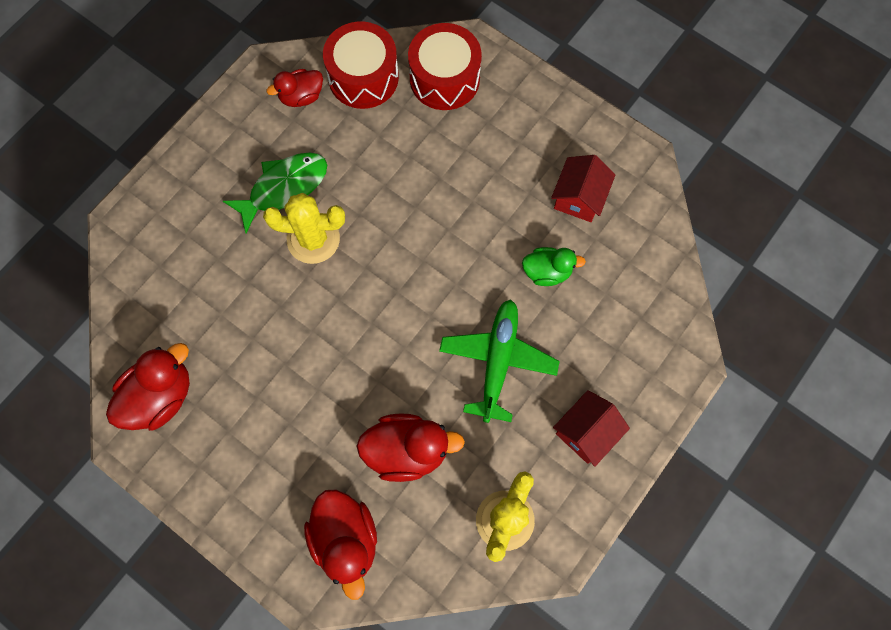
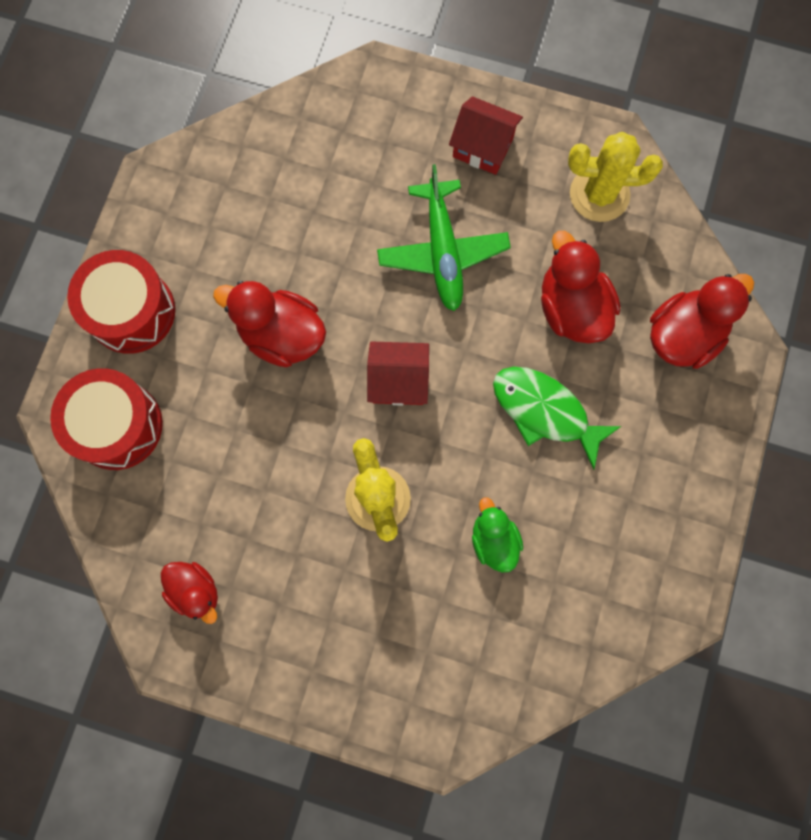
camera: 110 degrees left, 5 degrees up
(160, 396) = (624, 592): red duck -> red duck (282, 335)
(284, 188) = (326, 560): green fish -> green fish (545, 411)
(363, 77) = (145, 524): red drum -> red drum (131, 311)
(498, 361) = (442, 252): green plane -> green plane turned 90 degrees counterclockwise
(547, 272) = (325, 234): green duck -> green duck (493, 540)
(579, 197) = (226, 228): red house -> red house (398, 380)

